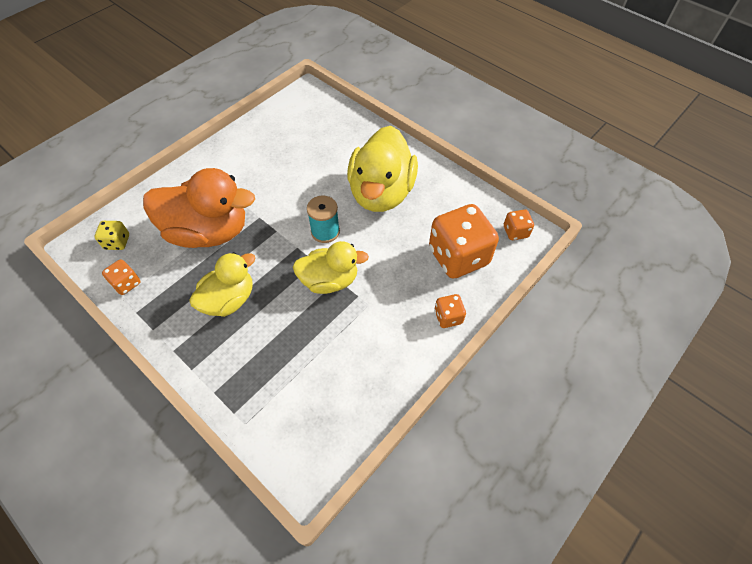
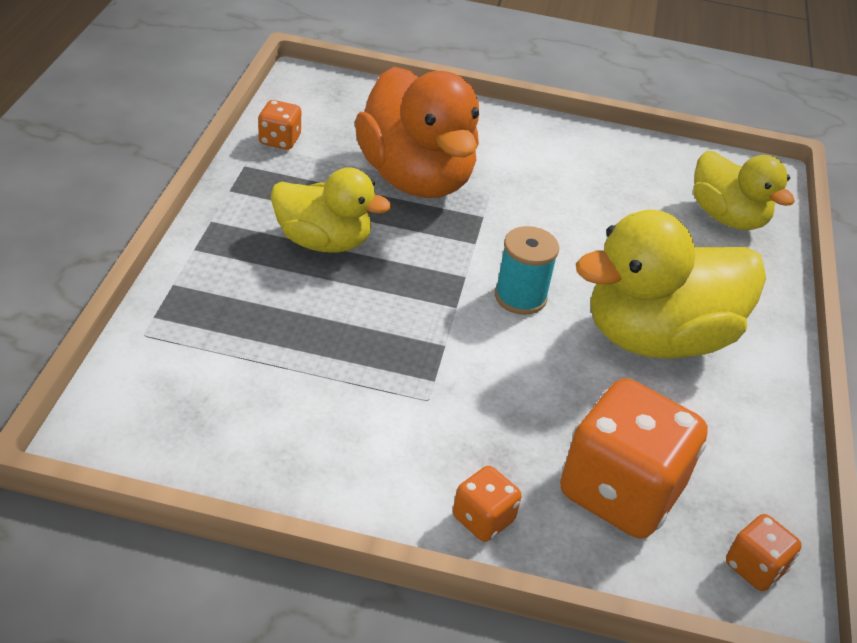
camera: 55 degrees right, 15 degrees down
(117, 242) = (333, 107): yellow dice -> none
(329, 280) = (436, 336): yellow duck -> yellow duck (727, 217)

